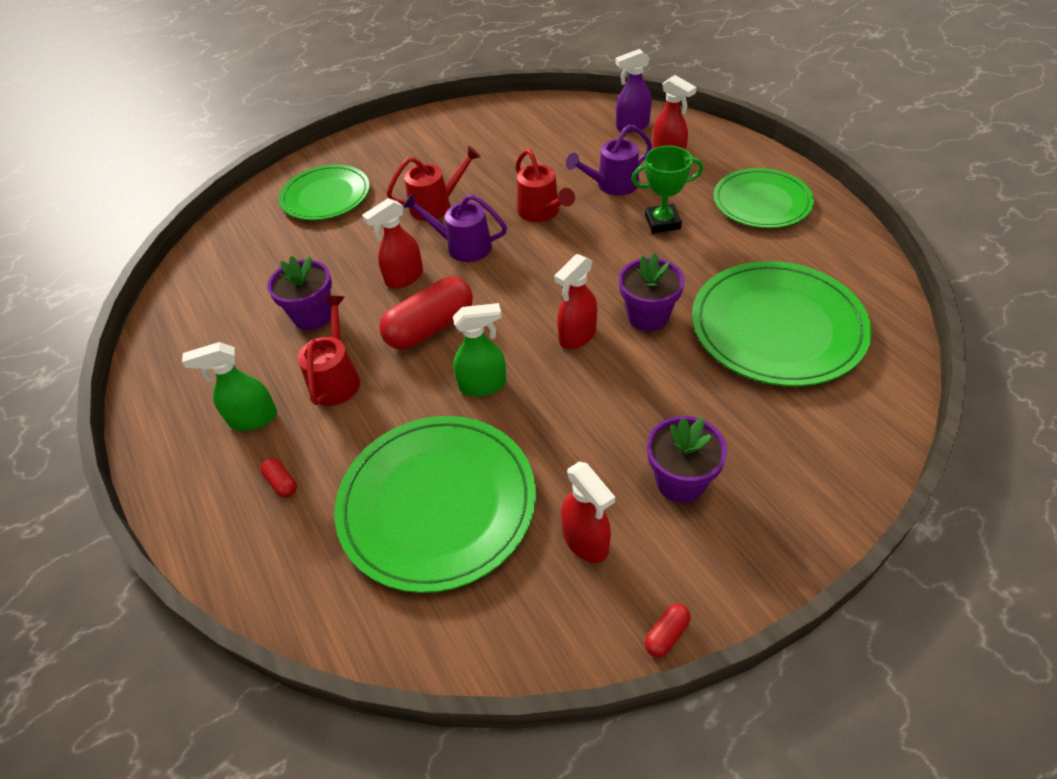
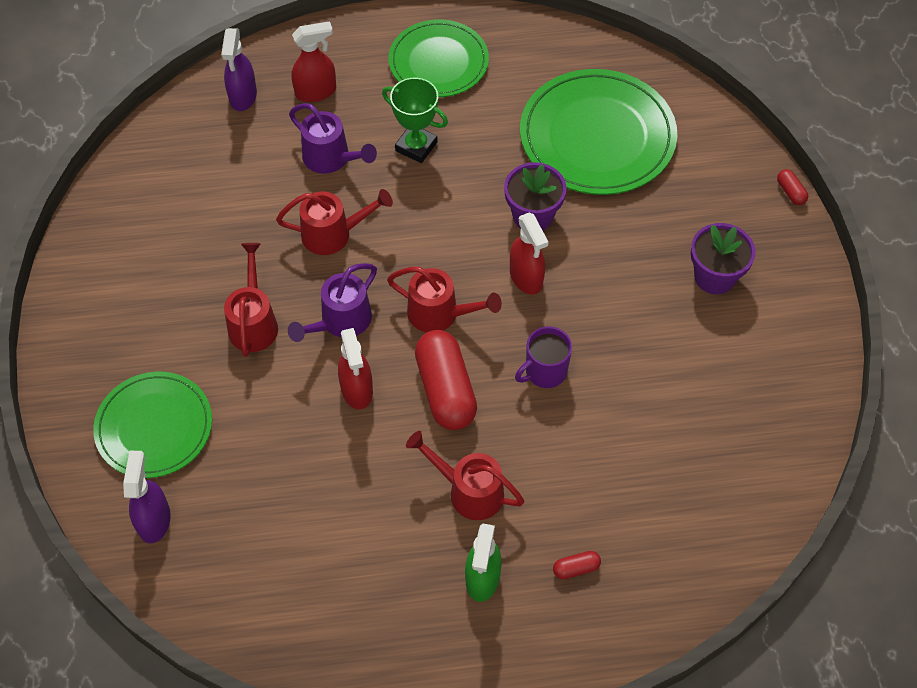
camera: 70 degrees left, 10 degrees up
(252, 224) = (154, 520): none -> purple spray bottle
(313, 315) = (363, 491): purple flower pot -> none
(437, 503) = (657, 450): green plate -> none
(483, 385) = (544, 371): green spray bottle -> purple mug
(504, 297) = (440, 314): none -> red watering can
(586, 541) = (739, 361): red spray bottle -> none
(612, 185) = (332, 159): purple watering can -> purple watering can turned 45 degrees counterclockwise
(662, 222) = (416, 146): green trophy -> green trophy turned 75 degrees counterclockwise
(666, 635) = (832, 344): red capsule -> red capsule (790, 192)

